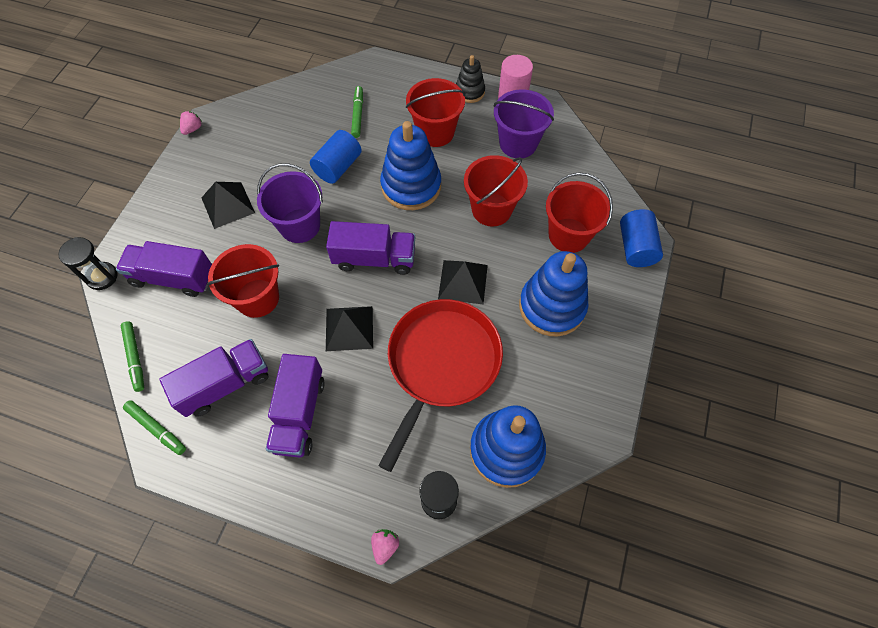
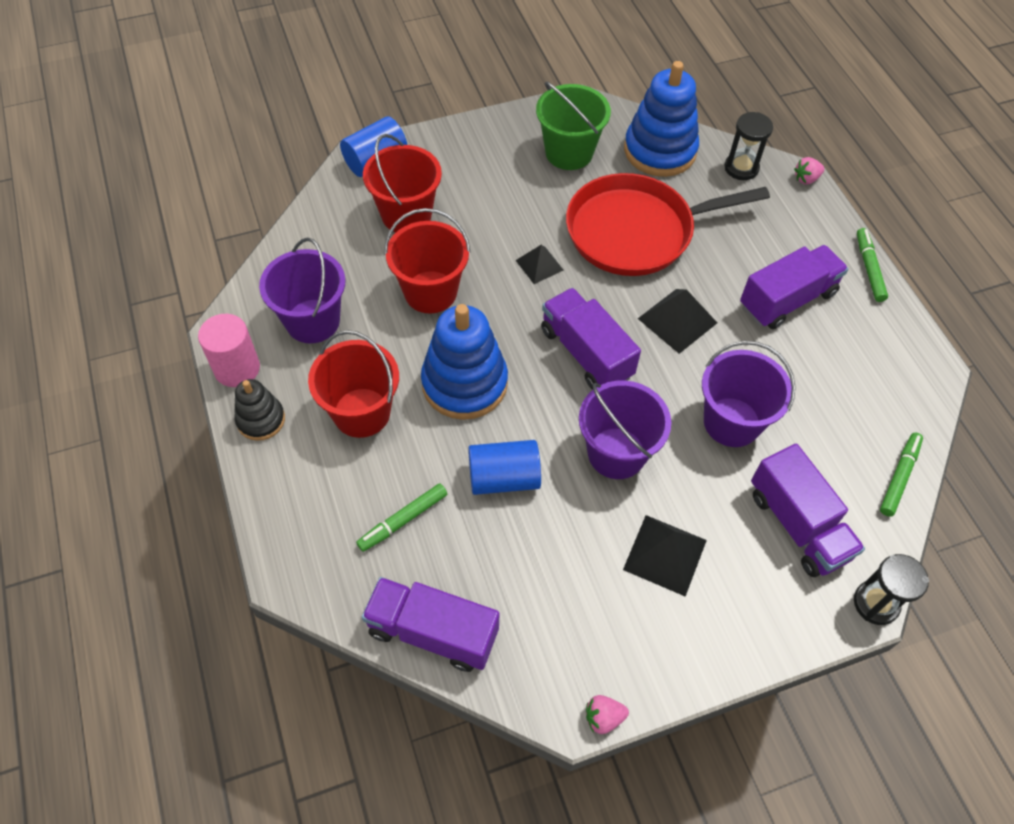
camera: 130 degrees left, 5 degrees down
(157, 428) = (922, 396): green marker -> green marker (869, 269)
(225, 384) = (830, 376): purple truck -> purple truck (432, 632)
(257, 298) = (731, 422): red bucket -> purple bucket
(463, 281) = (539, 265): black pyramid -> black pyramid, size x0.64
(552, 306) = (501, 188): blue stacking toy -> none
(554, 378) = (569, 152): none -> green bucket

